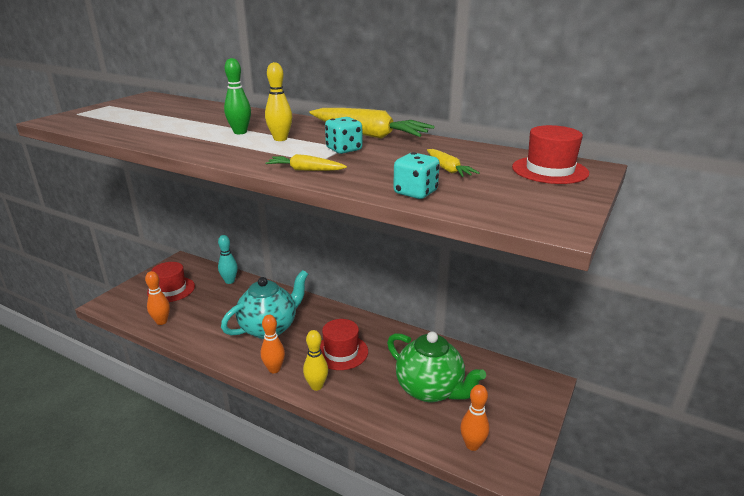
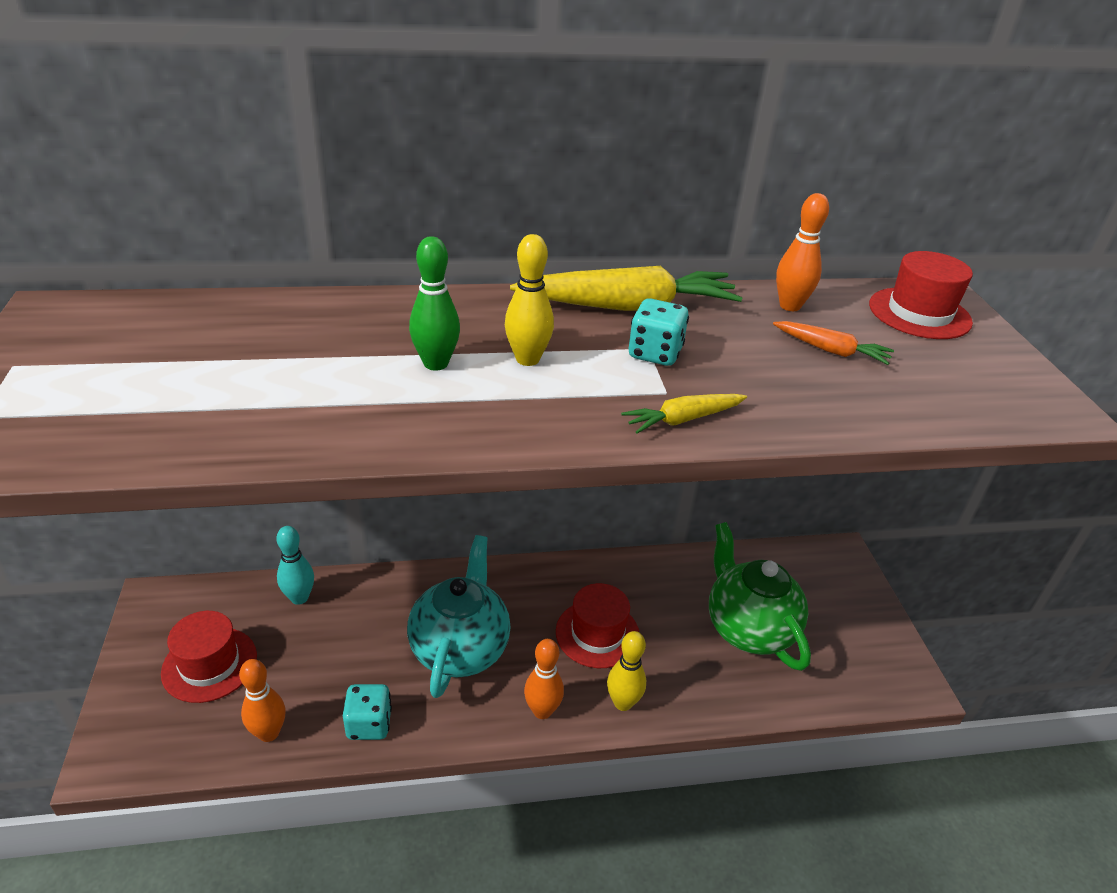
camera: 40 degrees left, 10 degrees up
(415, 193) = (870, 412): turquoise dice -> turquoise dice (369, 724)
(430, 390) = (748, 629): green teapot -> green teapot turned 120 degrees counterclockwise
(448, 169) = (831, 350): yellow carrot -> orange carrot
(472, 445) = (854, 675): orange bowling pin -> orange bowling pin (790, 306)

